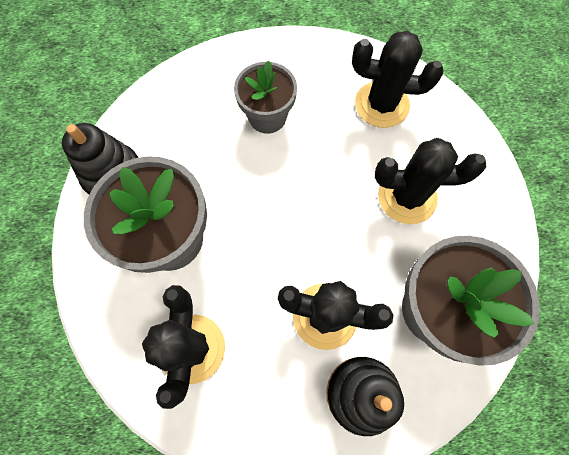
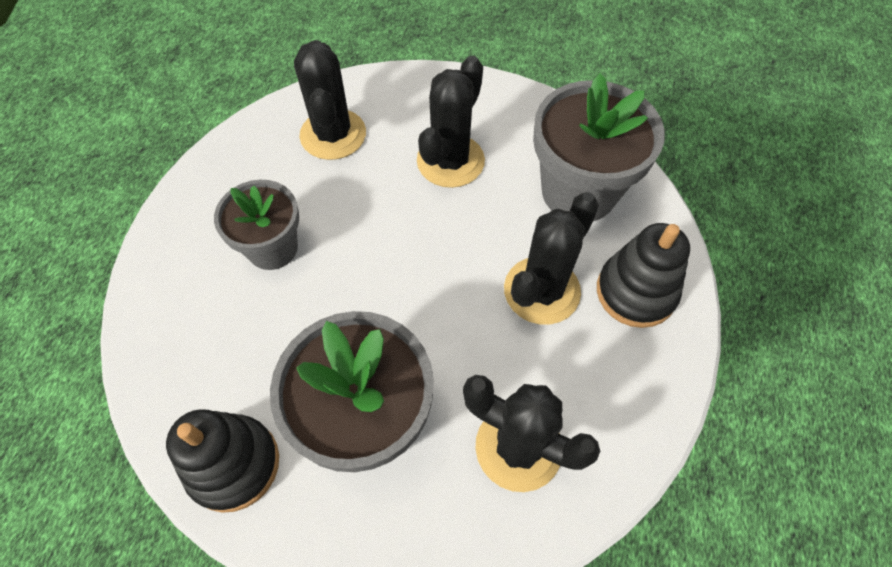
camera: 65 degrees left, 10 degrees down
(382, 104) = (333, 134): black cactus -> black cactus turned 45 degrees counterclockwise

